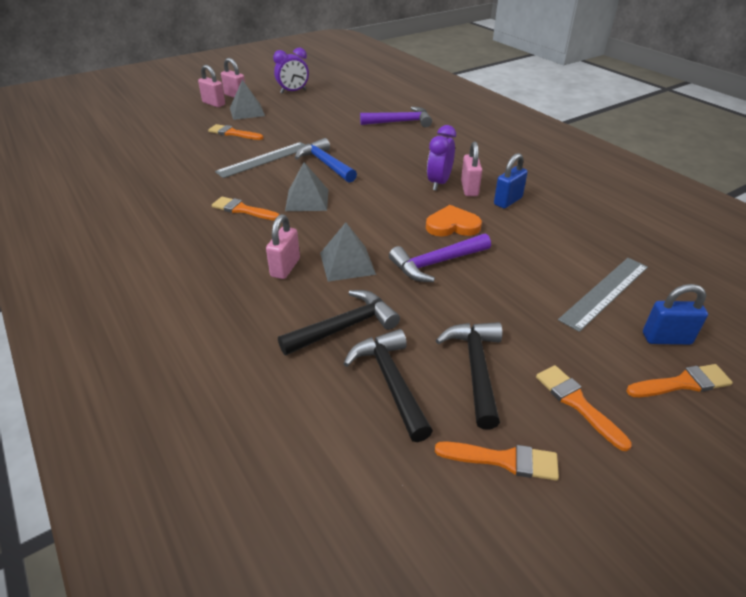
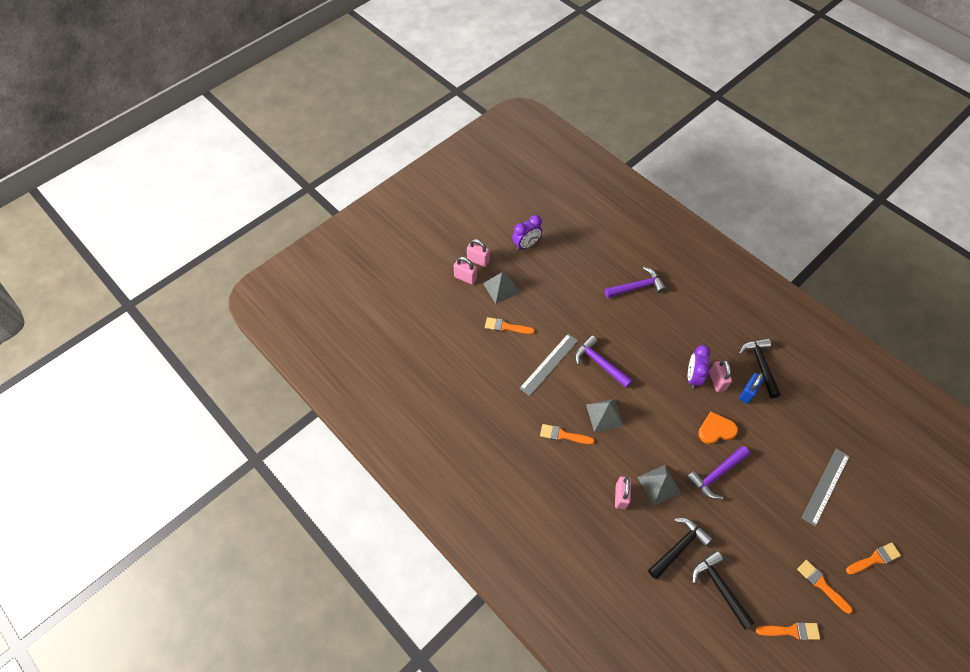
camera: 10 degrees left, 20 degrees up
(325, 164) = (599, 363): blue hammer -> purple hammer
(476, 369) = (763, 568): black hammer -> black hammer (760, 365)
(666, 338) = (864, 523): blue padlock -> none

